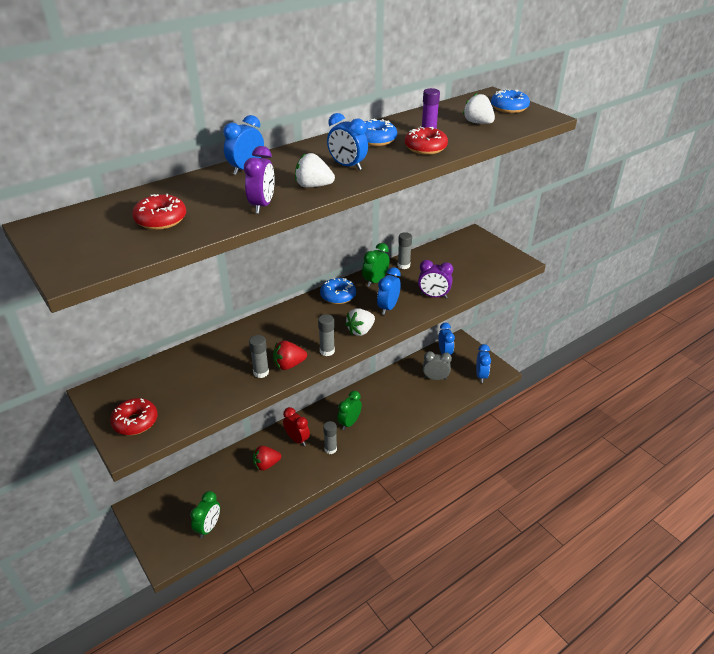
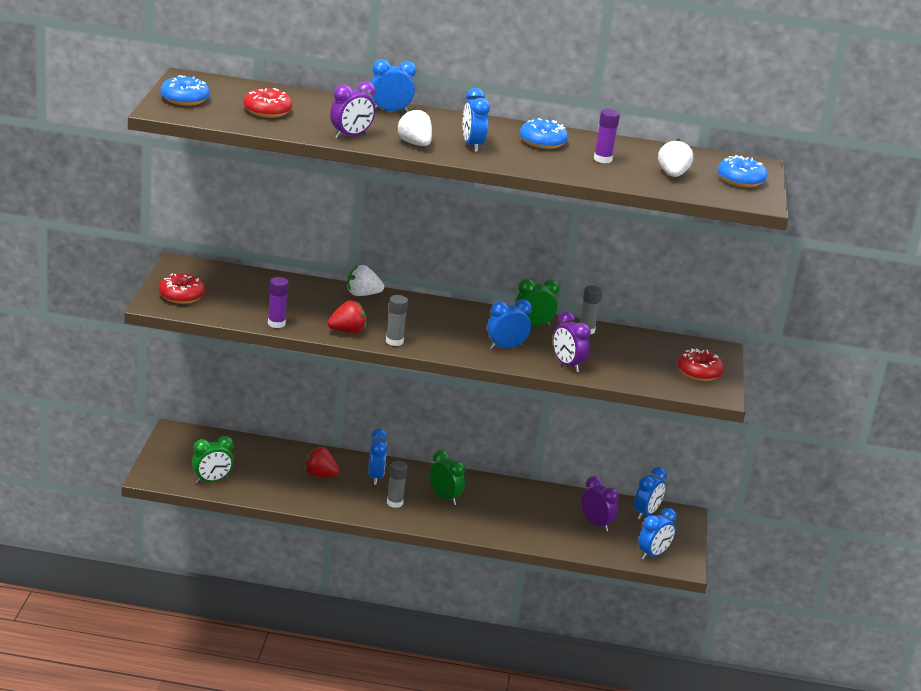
camera: 40 degrees right, 10 degrees down
(237, 394) = (276, 323): none -> purple glue stick
(261, 372) = (317, 322): grey glue stick -> none
(289, 365) = (347, 331): red strawberry -> red strawberry turned 135 degrees clockwise
(297, 439) = (375, 477): red clock -> blue clock
(338, 296) = (476, 315): blue donut -> blue donut (184, 99)
(349, 423) = (444, 498): green clock -> green clock turned 60 degrees clockwise
(360, 331) = (449, 346): white strawberry -> white strawberry (362, 294)
(425, 148) = (570, 166): red donut -> red donut (699, 372)
(435, 378) = (596, 524): grey clock -> purple clock

